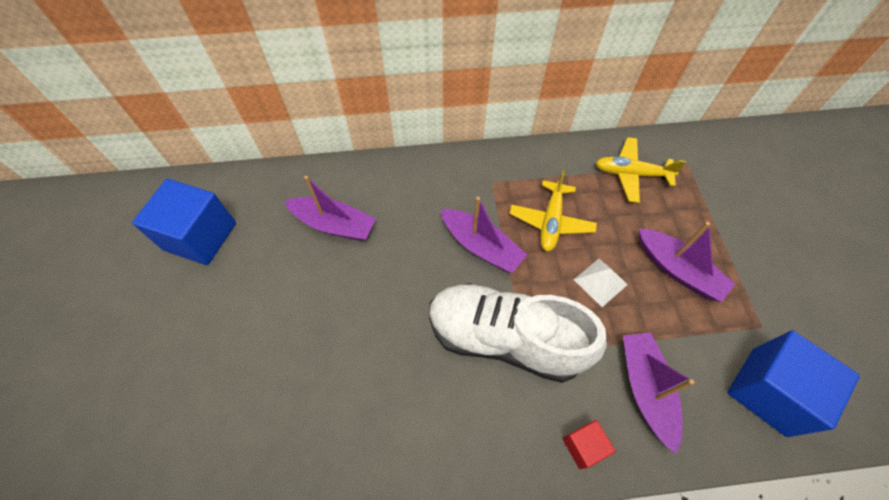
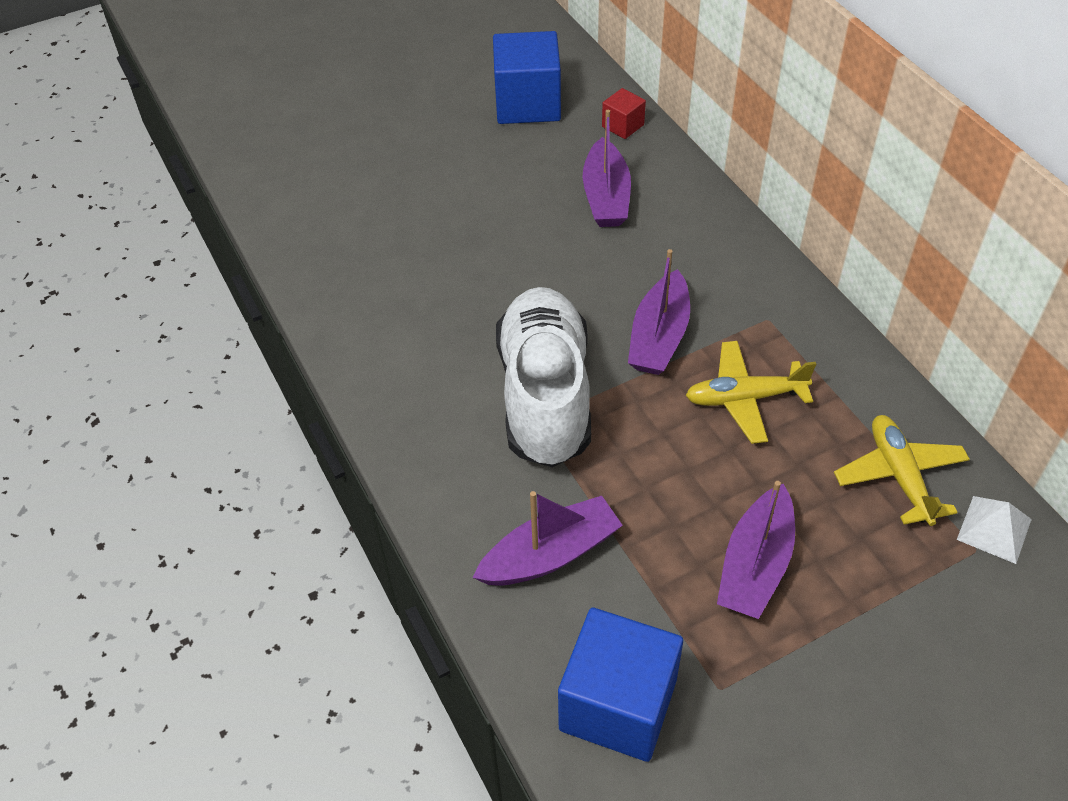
camera: 70 degrees right, 10 degrees down
(583, 446) = (449, 503): red cube -> red cube (623, 126)
(600, 282) = (680, 475): white pyramid -> white pyramid (994, 529)

